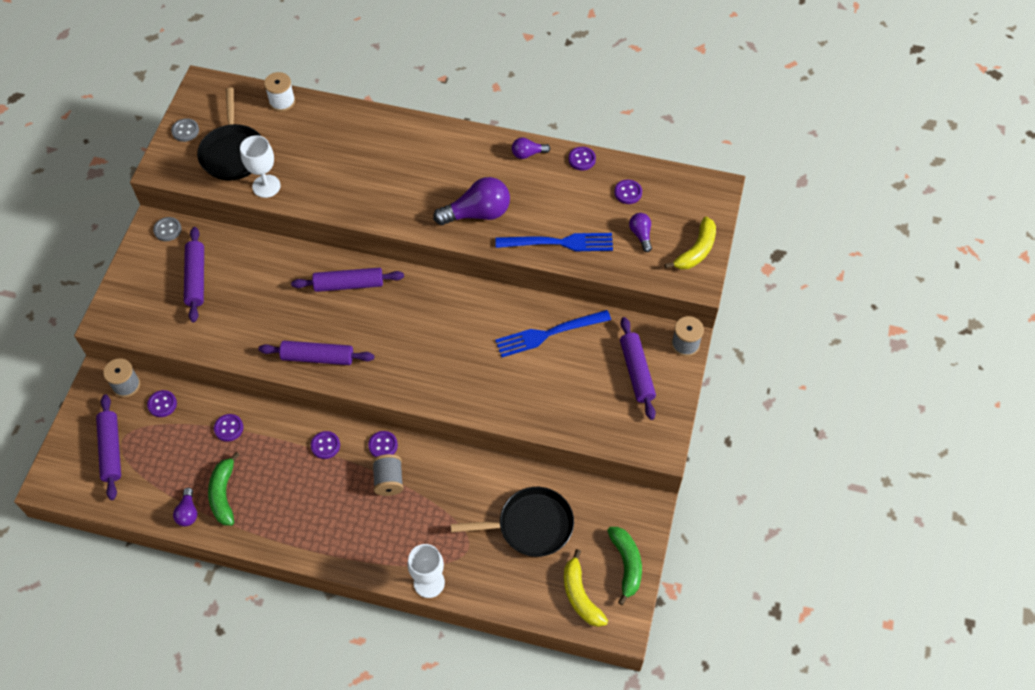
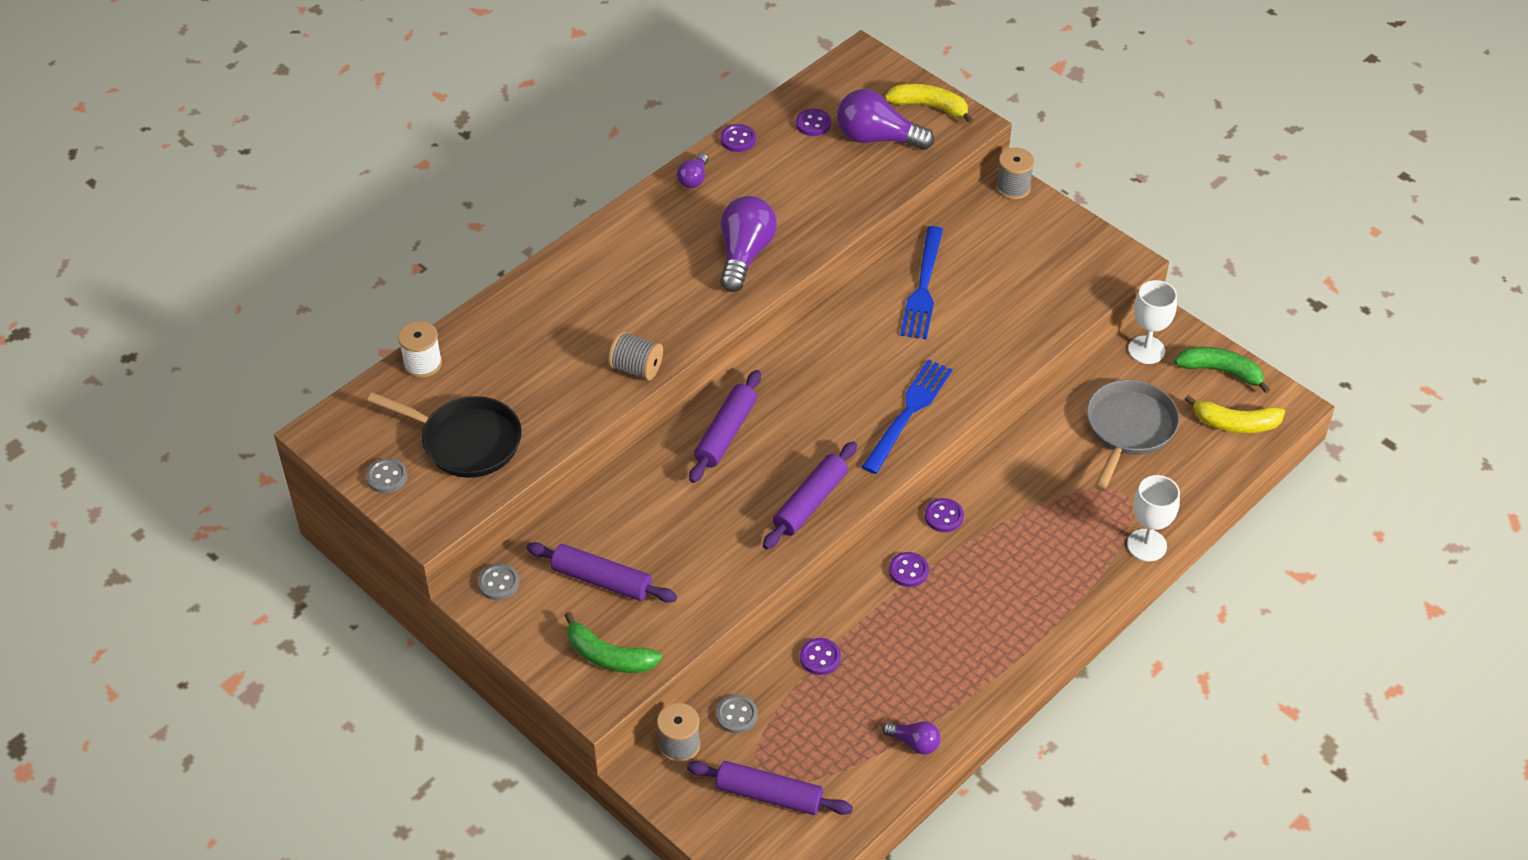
camera: 60 degrees left, 10 degrees down
(162, 404) = (736, 715): purple button -> grey button
(223, 494) = (911, 696): green banana -> green banana (608, 656)
(266, 186) = (548, 428): white goblet -> white goblet (1146, 350)
(389, 481) = (994, 529): grey spool -> grey spool (636, 368)
(530, 525) = (1128, 429): black pan -> grey pan
(560, 242) = (838, 205): blue fork -> blue fork (908, 412)
(636, 372) = (1021, 239): purple rolling pin -> none
(641, 235) = (877, 138): purple light bulb -> purple light bulb, size x1.93
(696, 251) = (929, 107): yellow banana -> yellow banana turned 45 degrees counterclockwise

